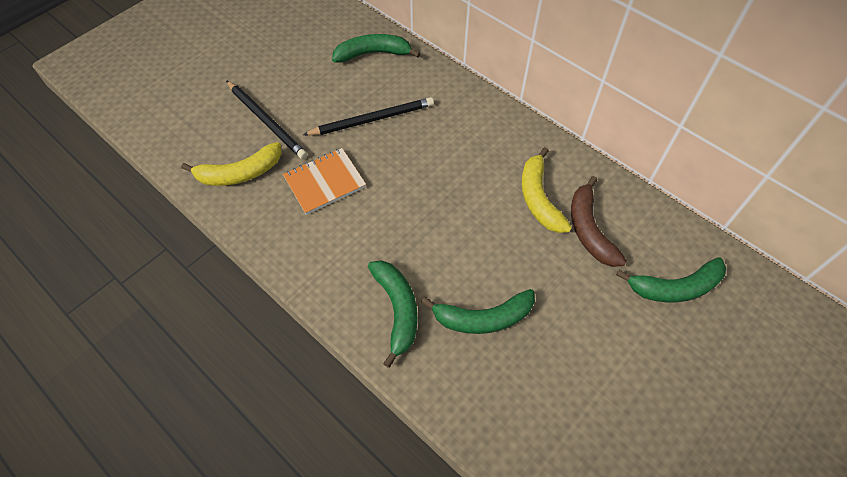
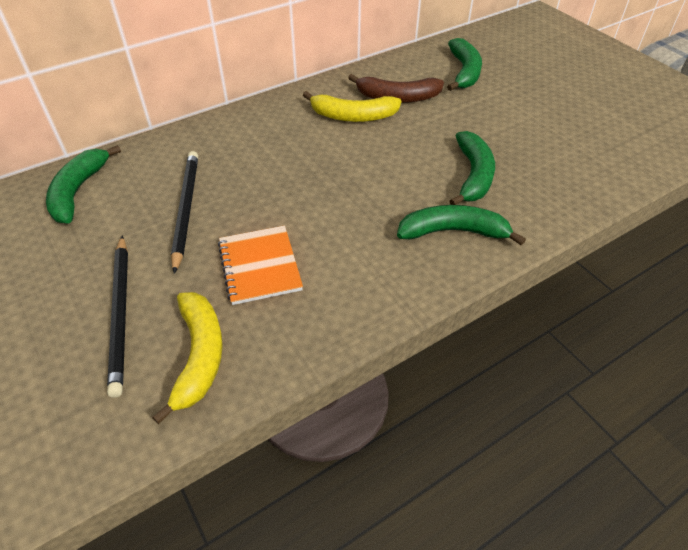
camera: 75 degrees left, 10 degrees down
(266, 121) = (121, 314): black pencil -> black pencil turned 105 degrees clockwise

